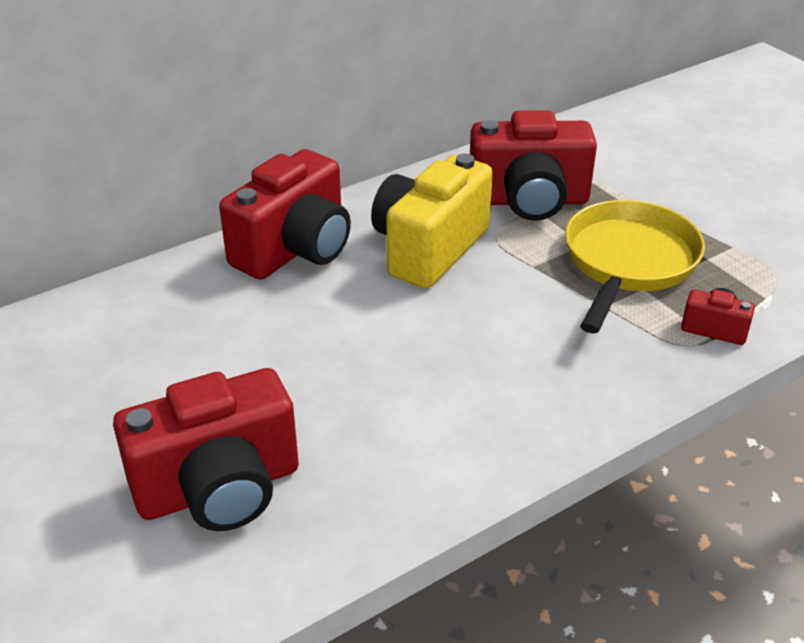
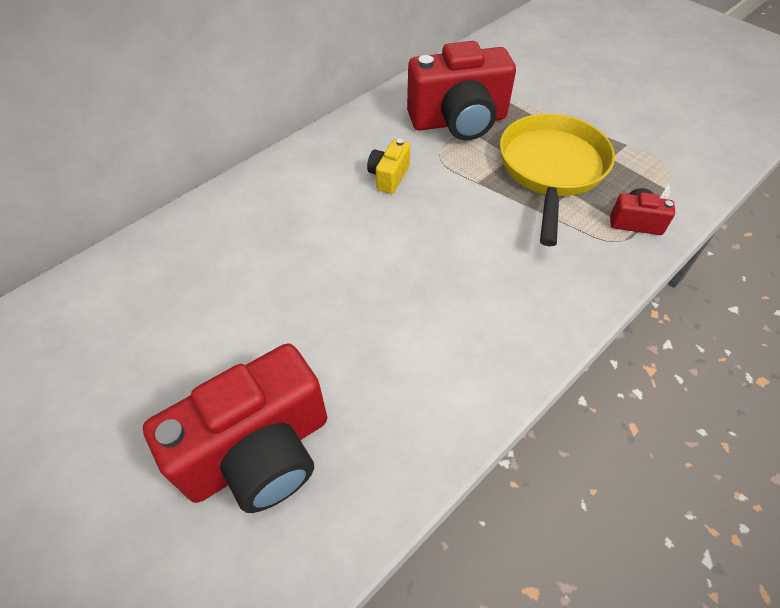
camera: 10 degrees left, 15 degrees up
(295, 249) = (276, 191): red camera -> none
(429, 249) = (389, 176): yellow camera -> yellow camera, size x0.45

